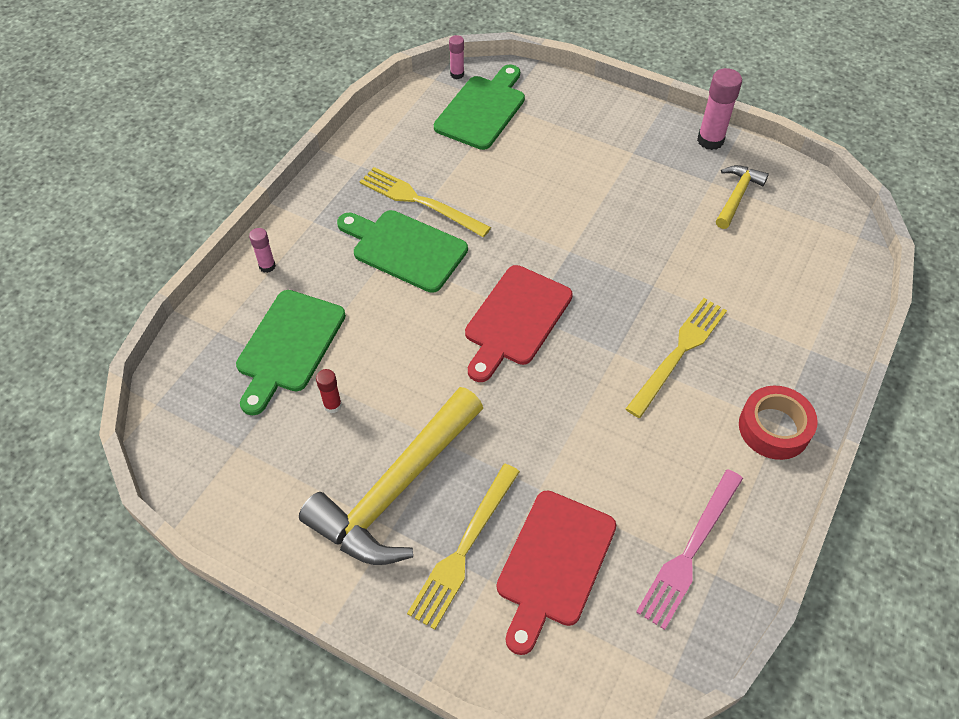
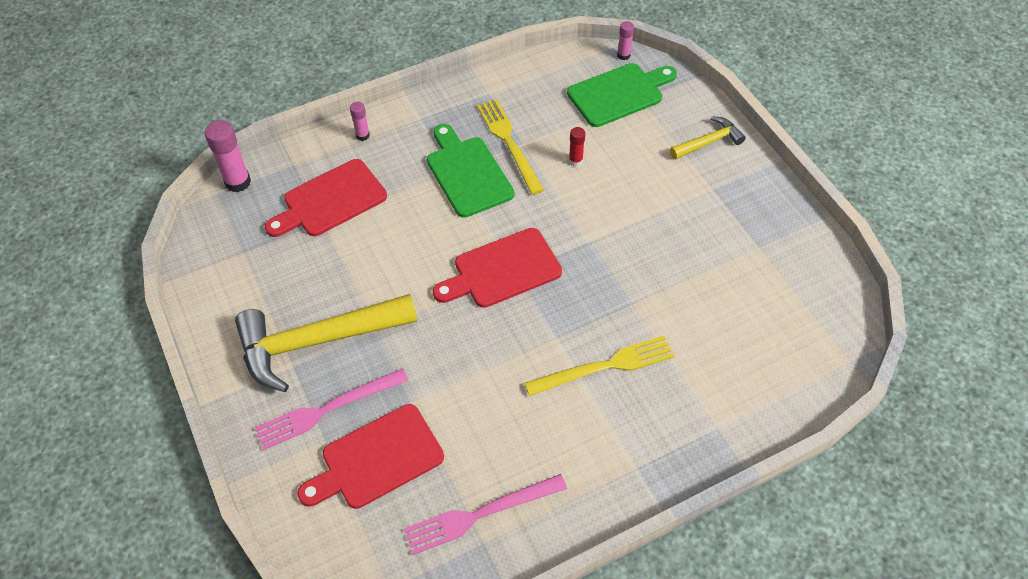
camera: 35 degrees right, 0 degrees up
(288, 346) = (330, 200): green cutting board -> red cutting board
(332, 405) = (324, 259): red glue stick -> red glue stick (575, 161)
(464, 548) = (327, 409): yellow fork -> pink fork
(710, 140) = (790, 212): pink glue stick -> pink glue stick (238, 182)
(737, 196) = (770, 270): yellow hammer -> yellow hammer (708, 142)
(774, 428) = (629, 468): red tape -> none

